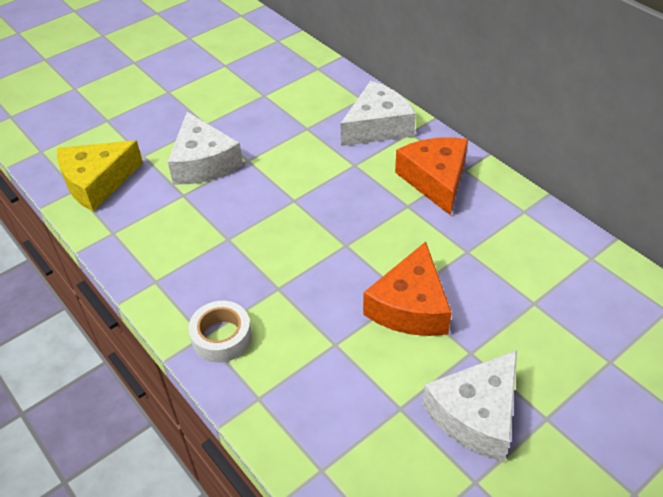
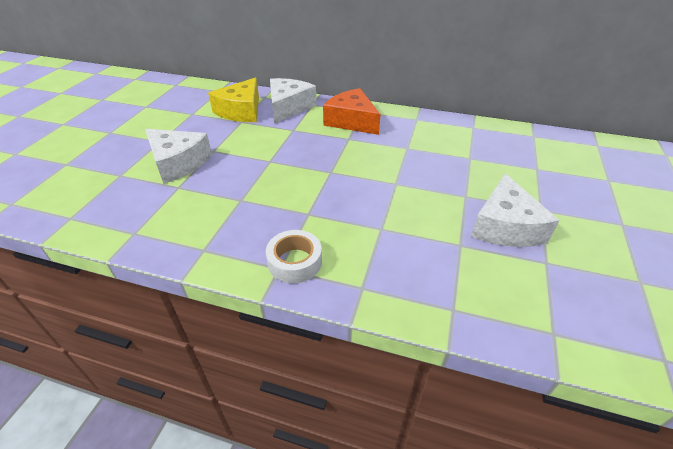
camera: 35 degrees left, 5 degrees down
(97, 182) = (90, 205): yellow cheese -> yellow cheese (241, 111)
(410, 306) = (405, 187): orange cheese -> none

